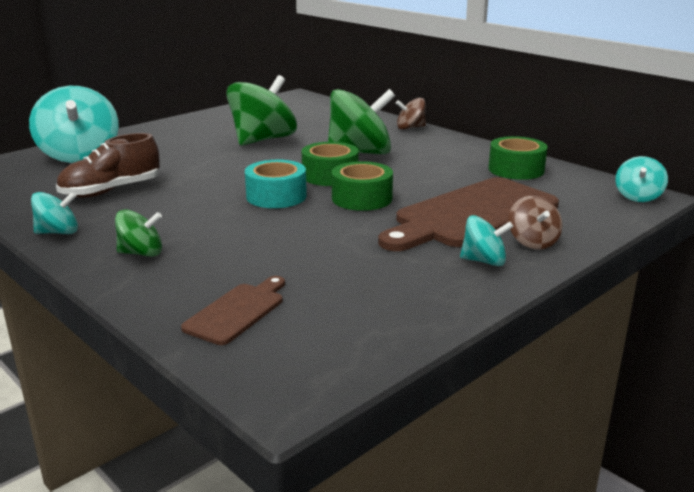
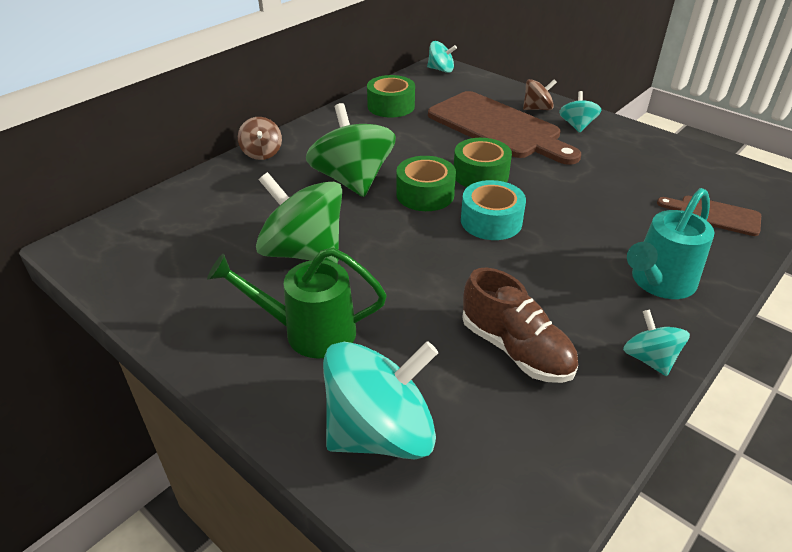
camera: 95 degrees left, 15 degrees up
(141, 253) = (658, 283): green spinning top -> turquoise watering can
(176, 141) = (309, 332): none -> green watering can

